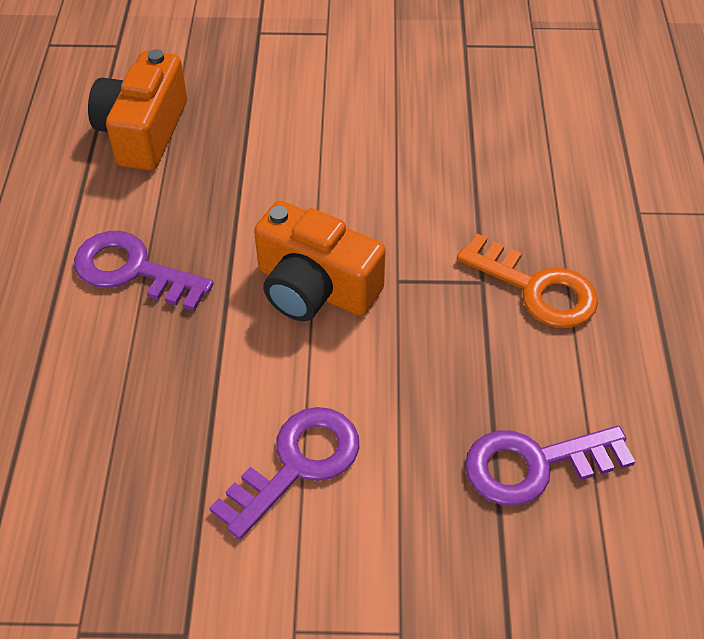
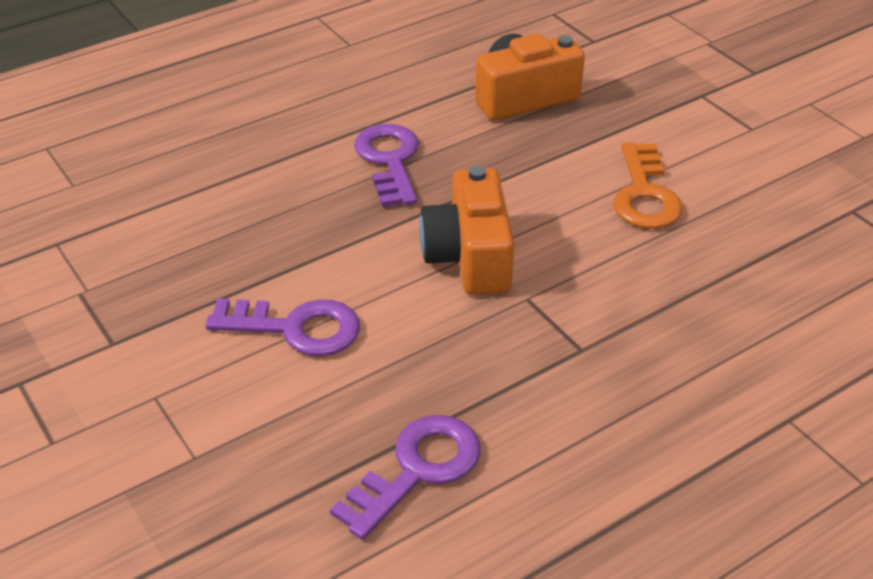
camera: 55 degrees right, 10 degrees down
(534, 465) = (417, 469): purple key -> purple key turned 90 degrees clockwise
(536, 288) = (611, 387): orange key -> orange key (645, 194)

